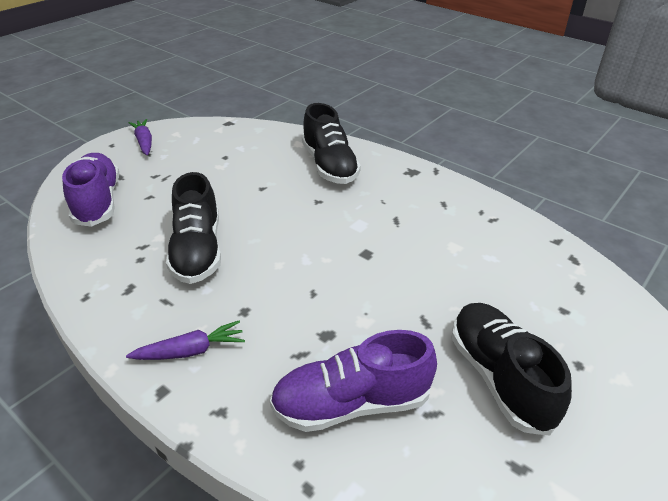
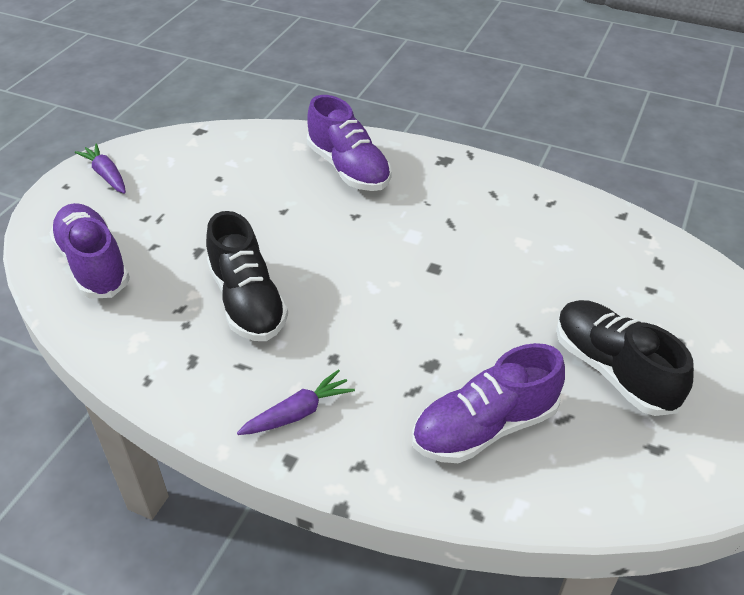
camera: 15 degrees left, 5 degrees up
(329, 166) = (348, 169): black shoe -> purple shoe

